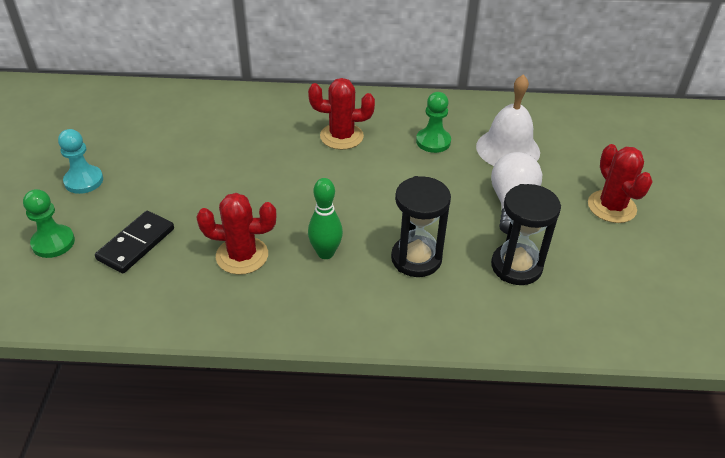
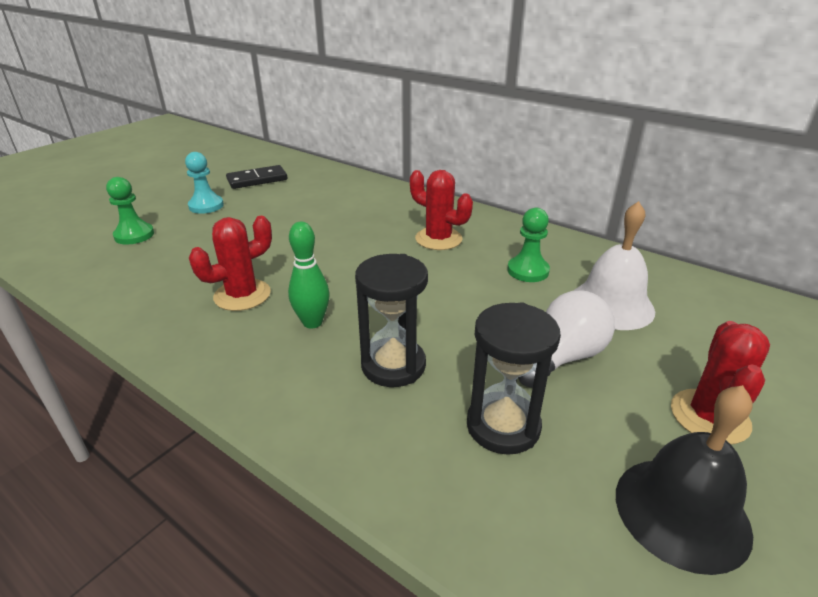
camera: 35 degrees right, 10 degrees down
(136, 244) = (181, 256): black domino -> black domino (257, 180)
(242, 255) = (242, 295): red cactus -> red cactus turned 75 degrees counterclockwise
(634, 269) = (681, 512): none -> black bell

